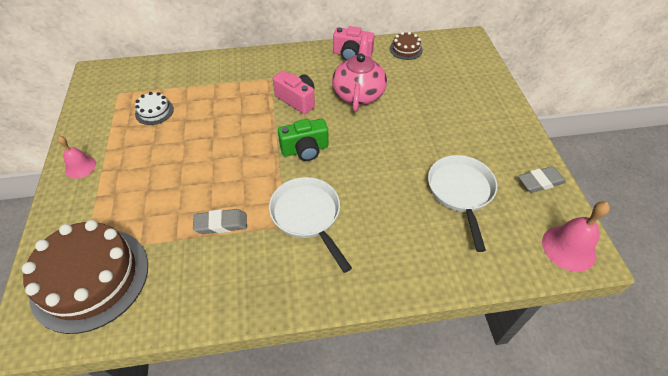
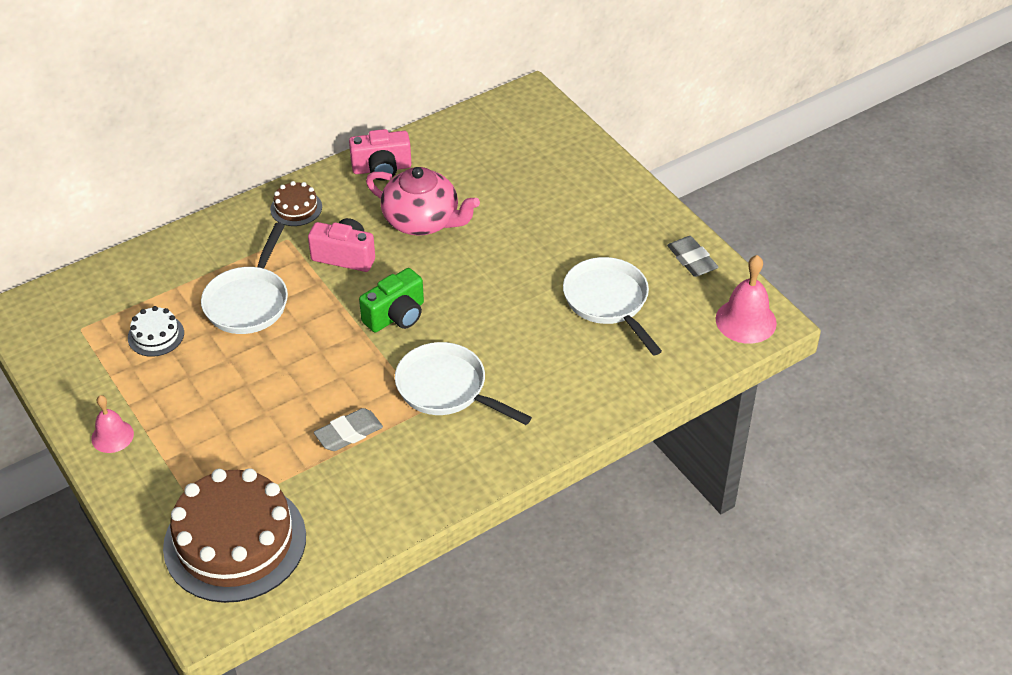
camera: 25 degrees left, 5 degrees down
(221, 109) = (249, 301): none -> white pan
(358, 93) = (422, 221): pink teapot -> pink teapot turned 135 degrees clockwise
(406, 49) = (452, 138): brown cake -> brown cake (296, 208)
(540, 182) = (692, 260): grey eraser -> grey eraser turned 75 degrees counterclockwise

